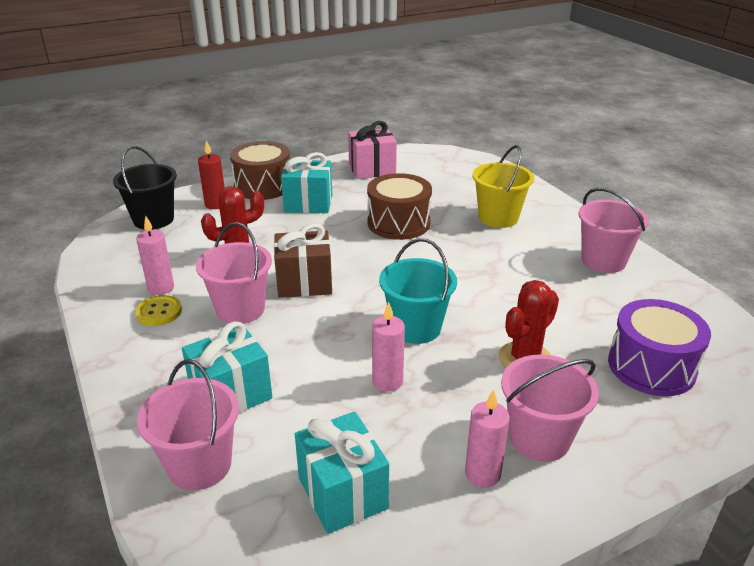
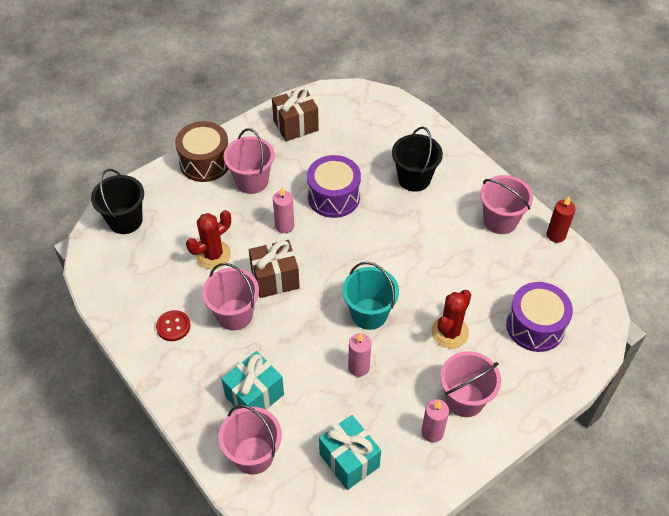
camera: 10 degrees left, 20 degrees up
(159, 312) = (173, 326): yellow button -> red button
(161, 288) = (164, 300): pink candle -> pink candle (284, 226)
(215, 204) = (172, 193): red candle -> red candle (556, 235)
(308, 203) = (252, 181): turquoise gift -> pink bucket
(372, 169) = (295, 125): pink gift -> brown gift
(398, 223) = (333, 197): brown drum -> purple drum
(498, 218) = (414, 179): yellow bucket -> black bucket

